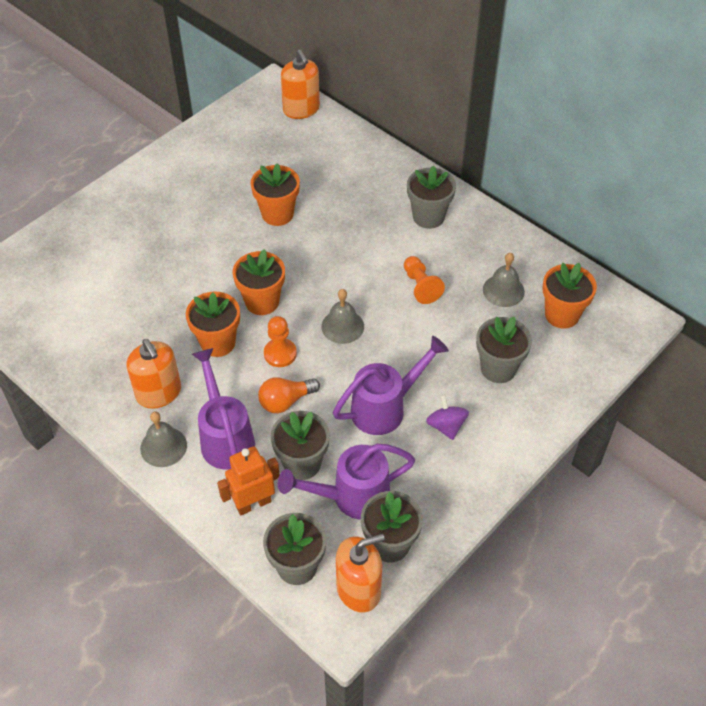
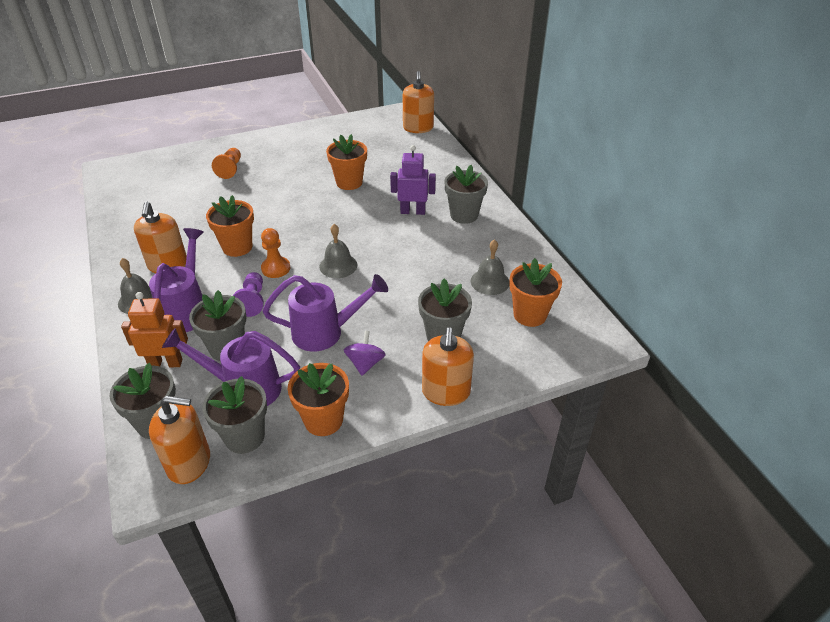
camera: 25 degrees right, 10 degrees down
(262, 302) = (291, 231): orange flower pot -> orange flower pot (323, 420)
(286, 401) = (252, 301): orange light bulb -> purple pawn
(373, 230) = (413, 211): none -> purple robot
(420, 286) = (422, 258): orange pawn -> orange pawn (230, 169)
(537, 426) = (446, 392): none -> orange soap dispenser

